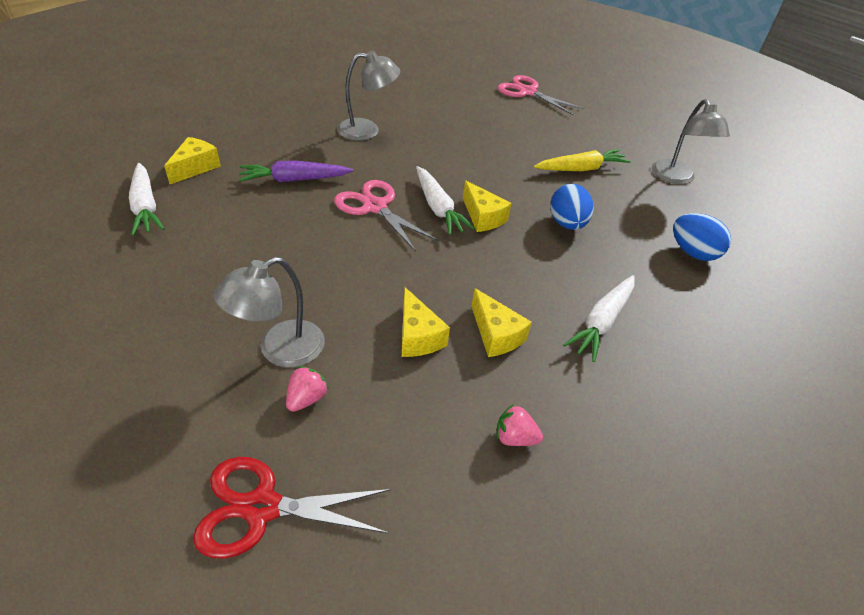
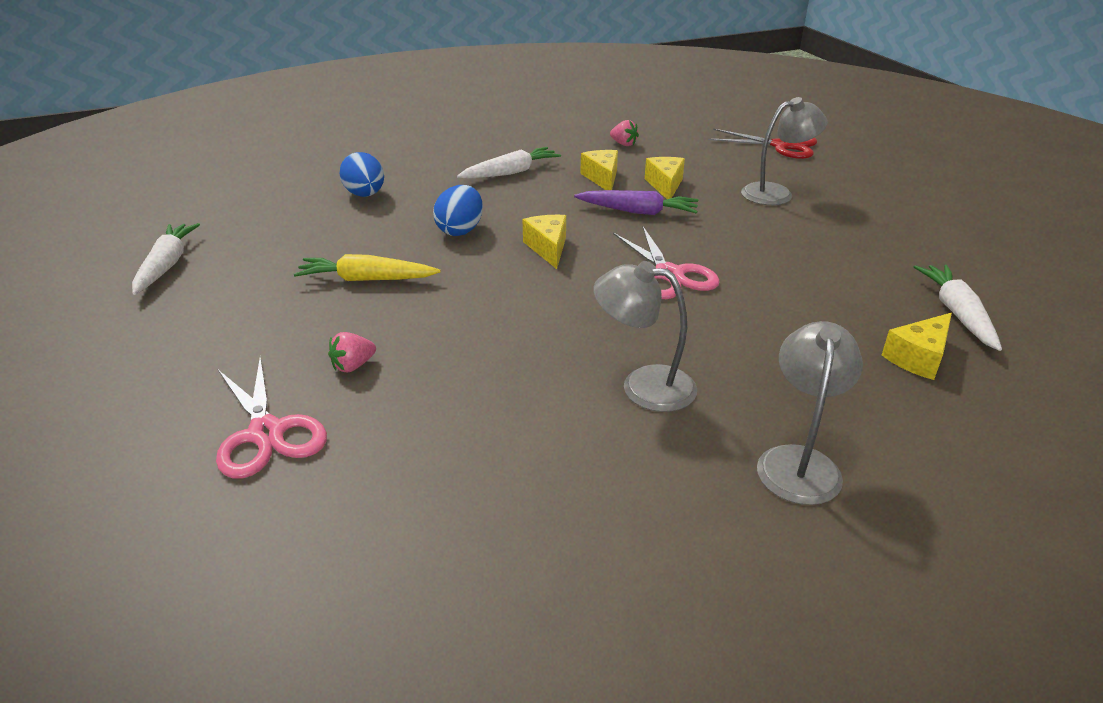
camera: 155 degrees left, 10 degrees down
(294, 180) = (769, 320): purple carrot -> purple carrot (638, 211)
(306, 398) = (755, 172): pink strawberry -> pink strawberry (353, 366)
(438, 208) = (593, 263): white carrot -> white carrot (166, 265)
(676, 178) = (260, 252): grey lamp -> grey lamp (799, 462)

